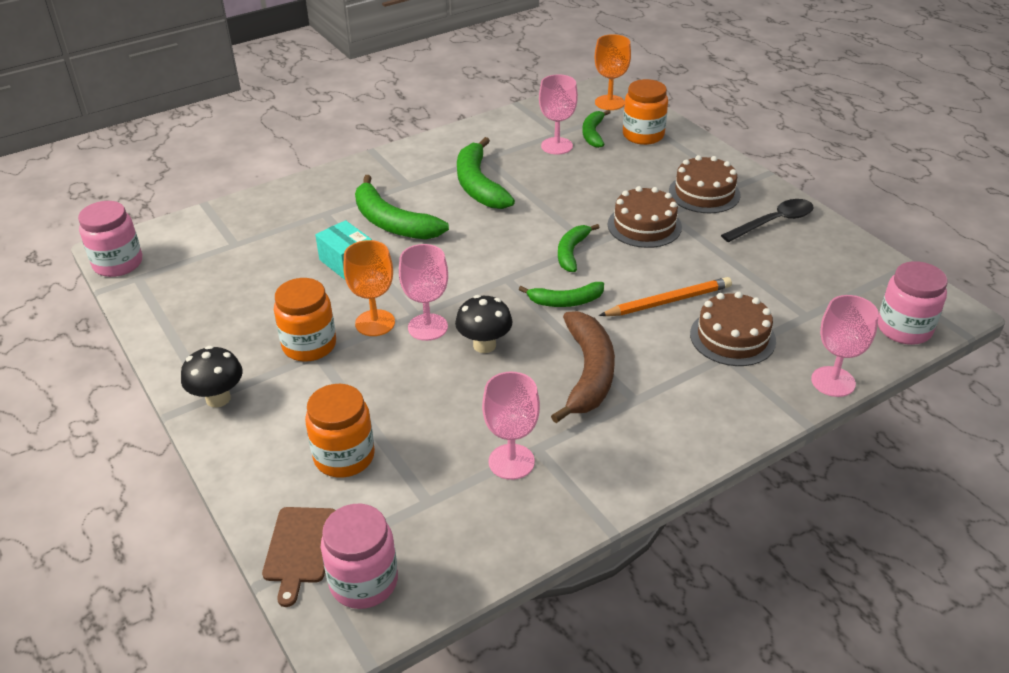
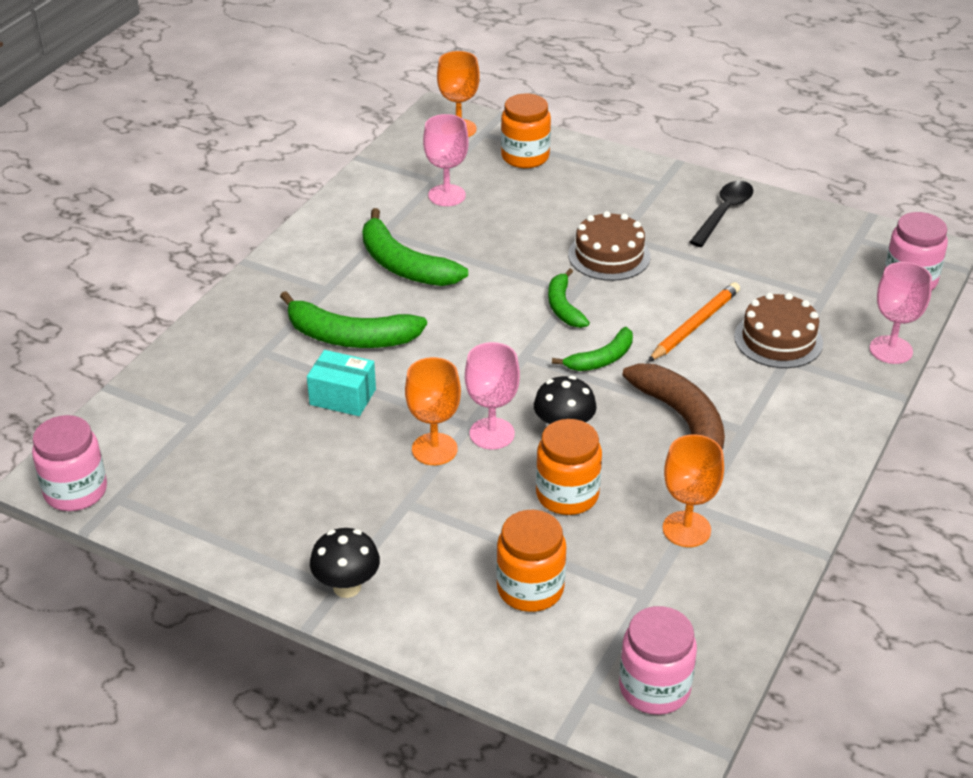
camera: 30 degrees left, 0 degrees up
(300, 548) = (570, 687): brown cutting board -> none
(309, 345) = (388, 497): orange jar -> orange jar (567, 495)
(511, 462) = (686, 529): pink goblet -> orange goblet
(593, 134) = (472, 170): green banana -> none
(704, 193) = (636, 203): brown cake -> none

